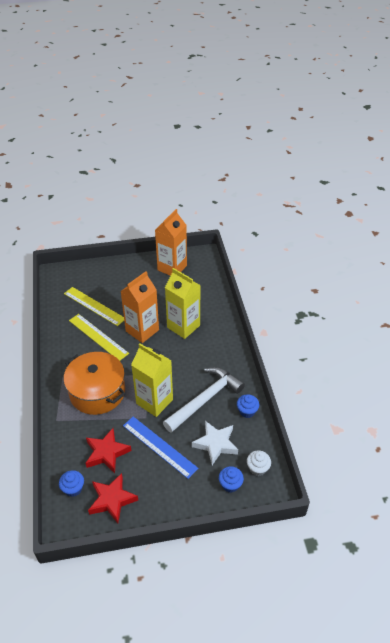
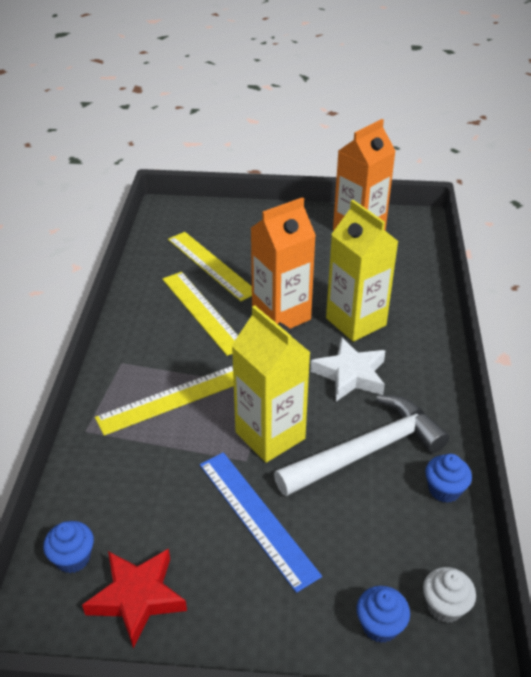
camera: 15 degrees right, 5 degrees down
(97, 392) = (173, 399): orange pot -> yellow ruler
(106, 453) = (155, 507): red star -> none
(215, 444) = (368, 538): white star -> white star (350, 375)

